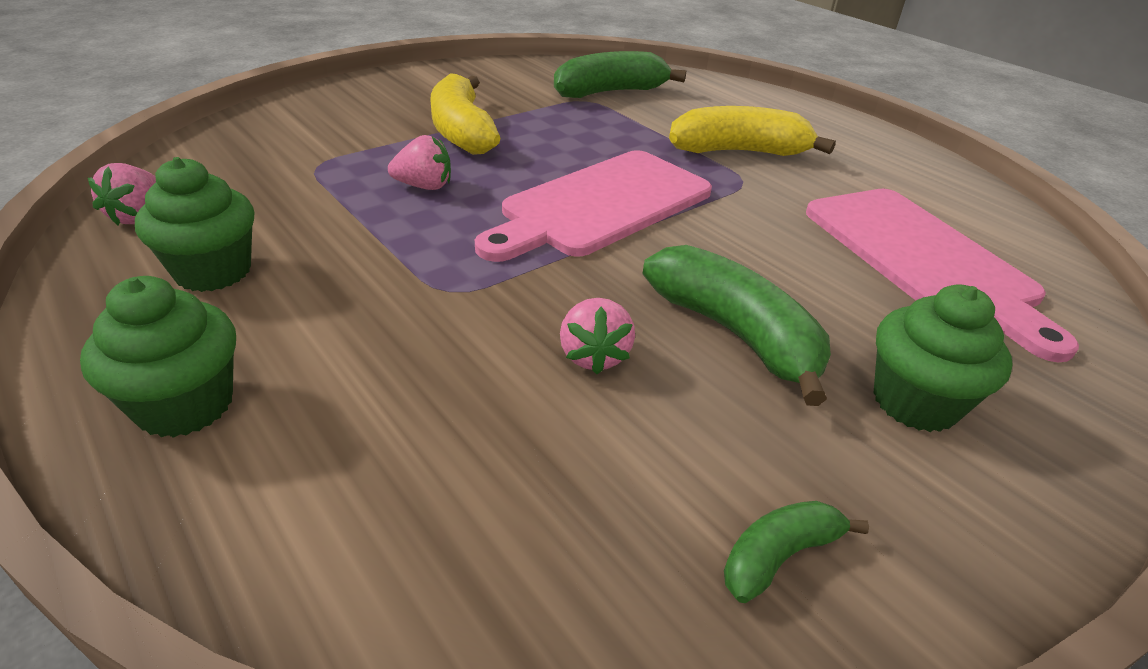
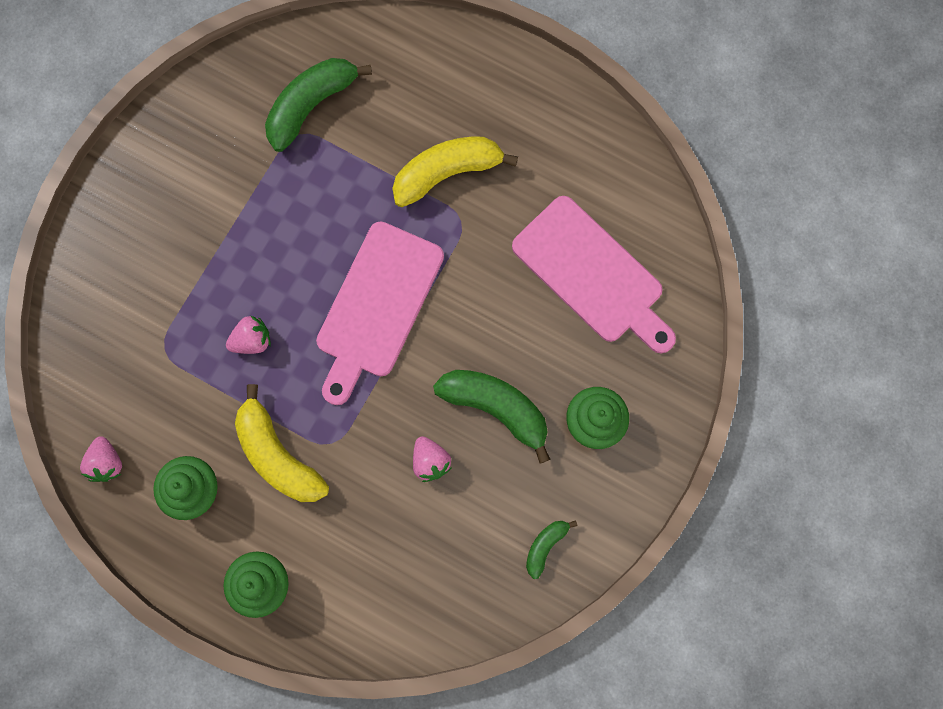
camera: 20 degrees left, 40 degrees up
(461, 131) = (231, 245): yellow banana -> yellow banana (278, 455)

